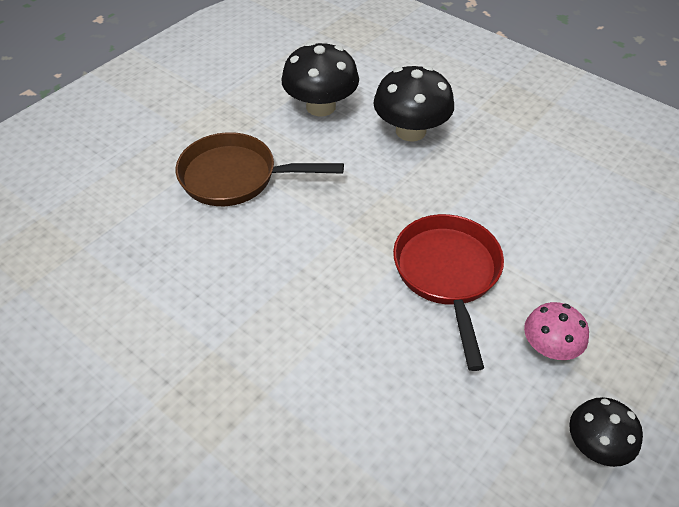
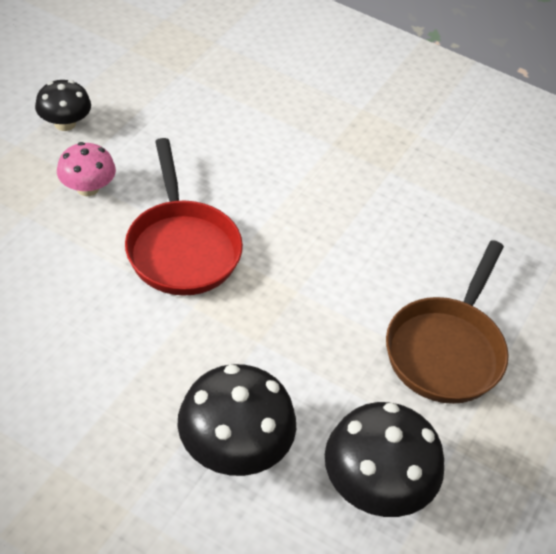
camera: 165 degrees right, 0 degrees up
(236, 177) = (446, 349): brown pan -> brown pan turned 120 degrees clockwise

